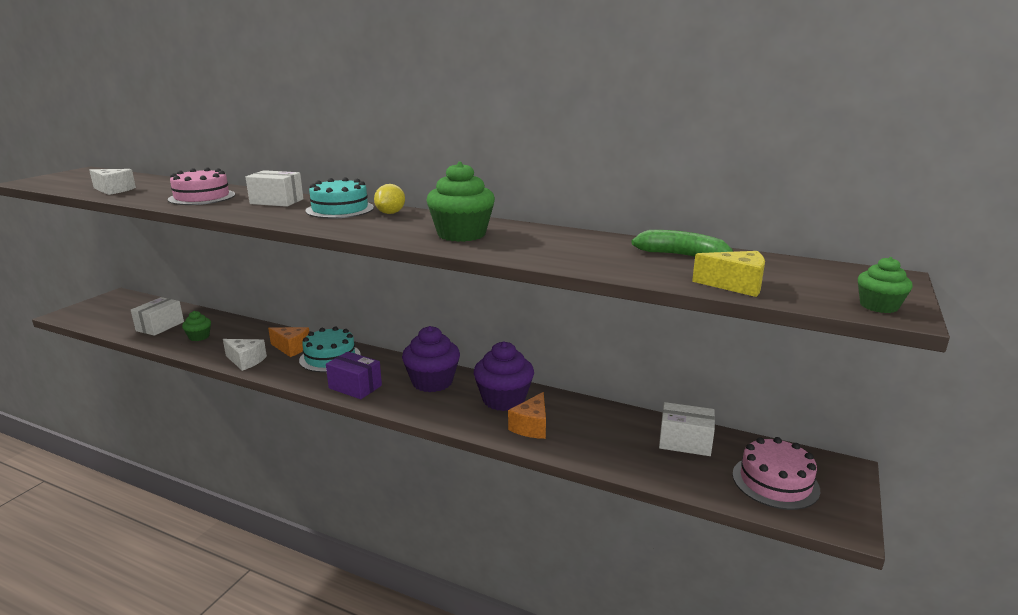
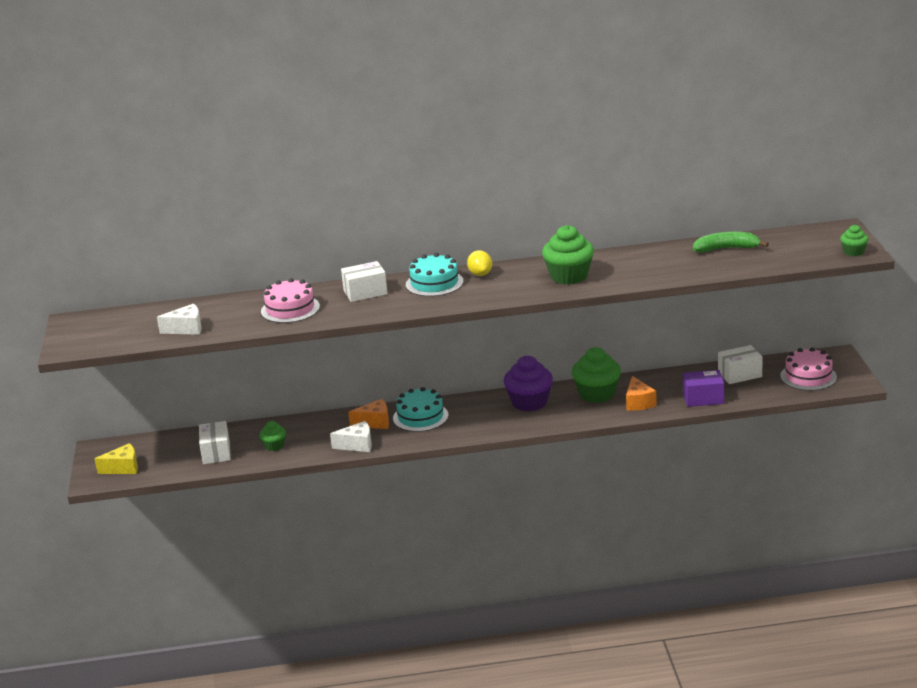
camera: 30 degrees left, 5 degrees up
(355, 387) = (479, 427): purple box -> purple box (703, 398)
(504, 399) = (597, 394): purple cupcake -> green cupcake
(736, 285) = (777, 261): yellow cheese -> yellow cheese (123, 468)

